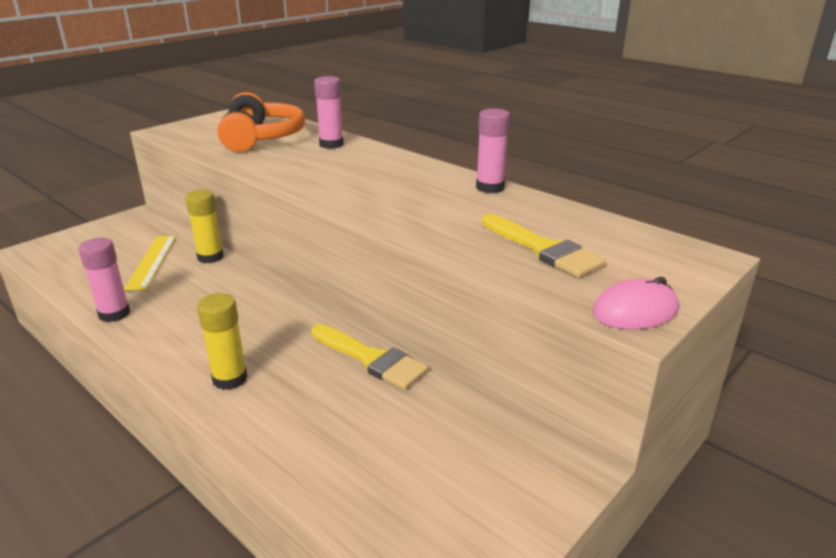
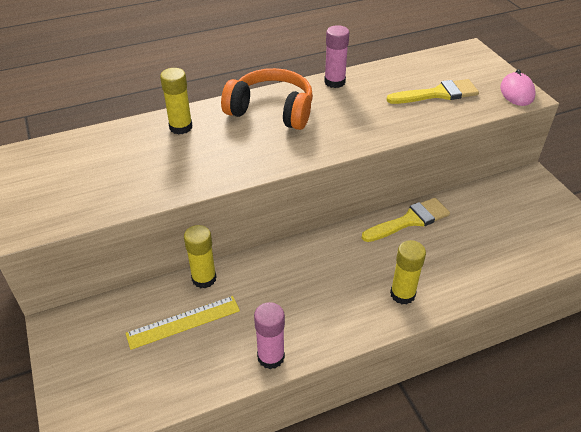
camera: 65 degrees left, 15 degrees up
(152, 261) = (183, 322): yellow ruler -> yellow ruler turned 45 degrees counterclockwise
(261, 138) = (123, 163): orange headphones -> orange headphones (271, 110)
(331, 144) = (181, 127): pink glue stick -> yellow glue stick

